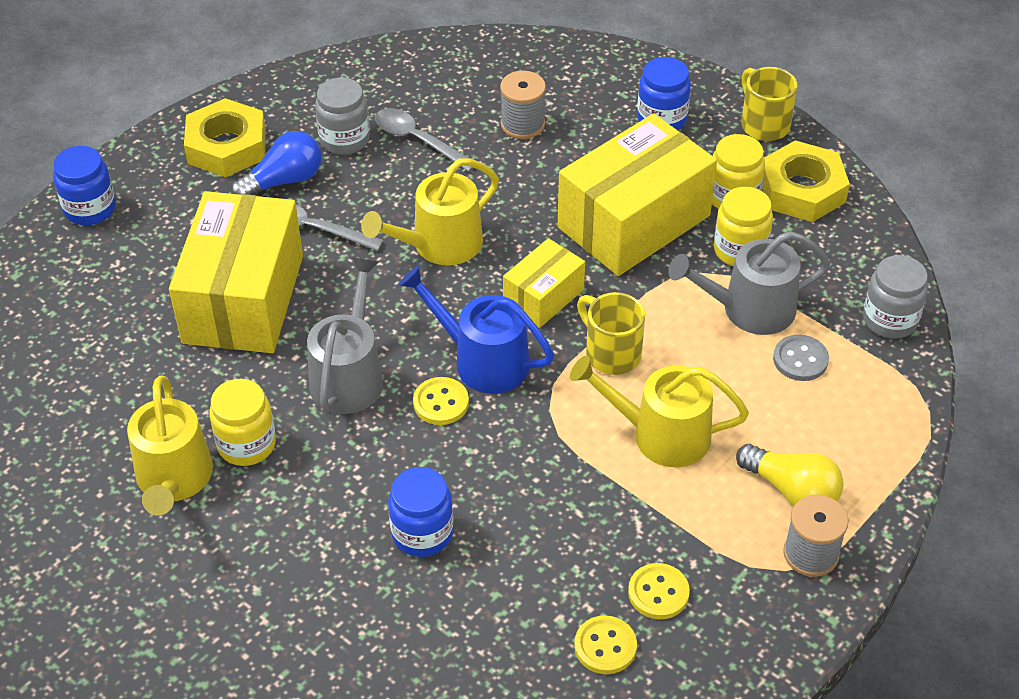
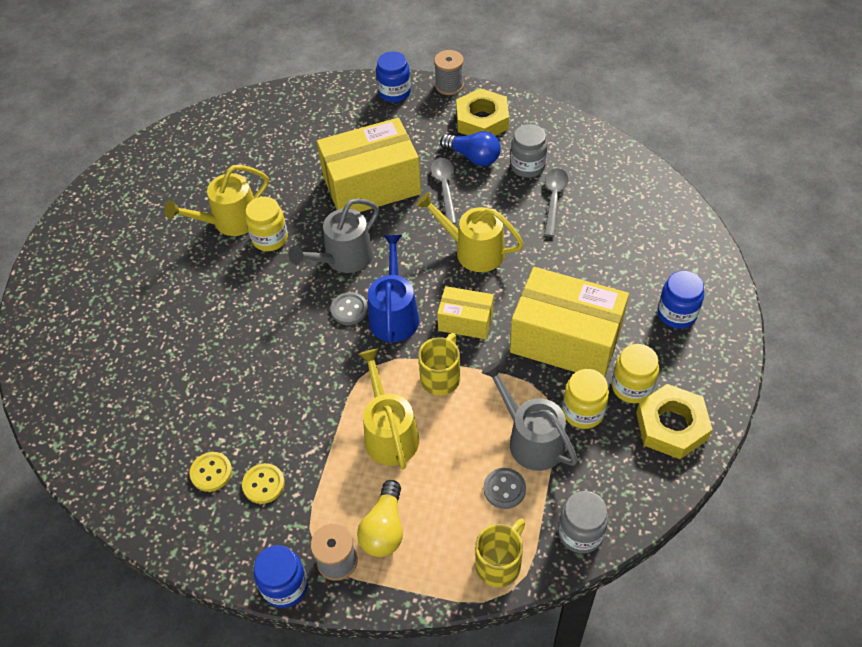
camera: 65 degrees right, 5 degrees up
(349, 376) = (344, 258): grey watering can -> grey watering can turned 150 degrees clockwise
(422, 533) = (249, 345): blue jar -> blue jar (285, 586)
(441, 403) = (349, 309): yellow button -> grey button
(522, 124) = (609, 243): grey spool -> grey spool (449, 85)
(763, 124) = (721, 375): yellow mug -> yellow mug (499, 563)

